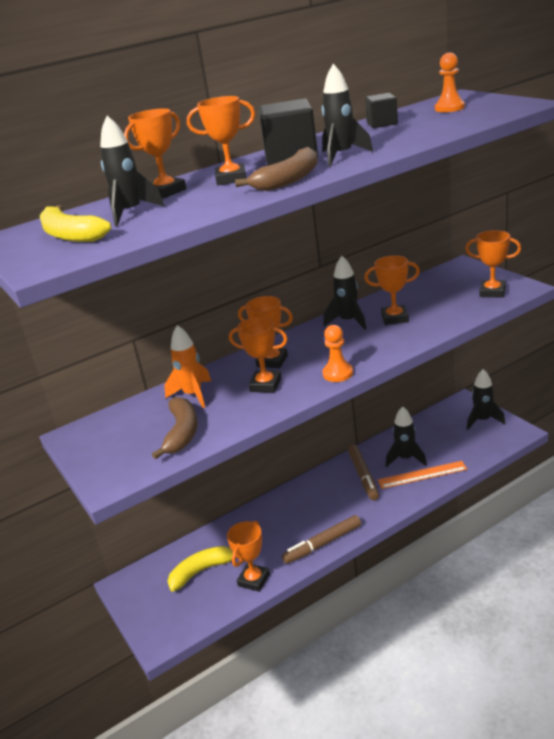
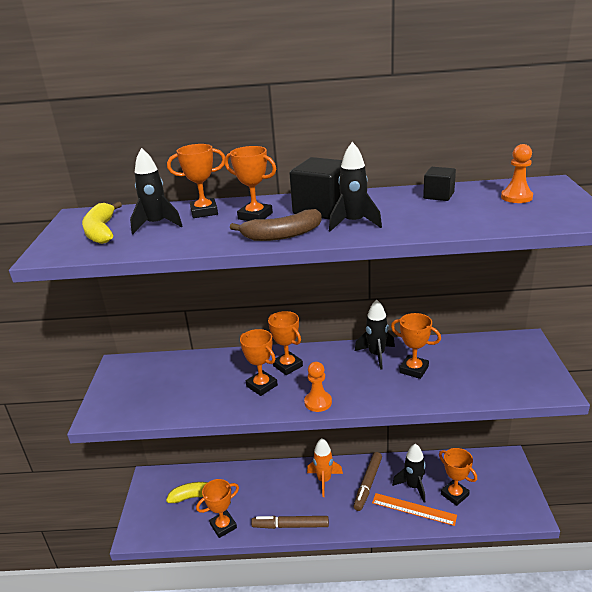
camera: 30 degrees right, 0 degrees up
(182, 433) = (173, 399): brown banana -> none
(193, 395) = (211, 369): orange rocket -> orange rocket (324, 480)
(483, 420) = (509, 486): black rocket -> none
(492, 292) = (523, 382): orange trophy -> orange trophy (454, 494)

